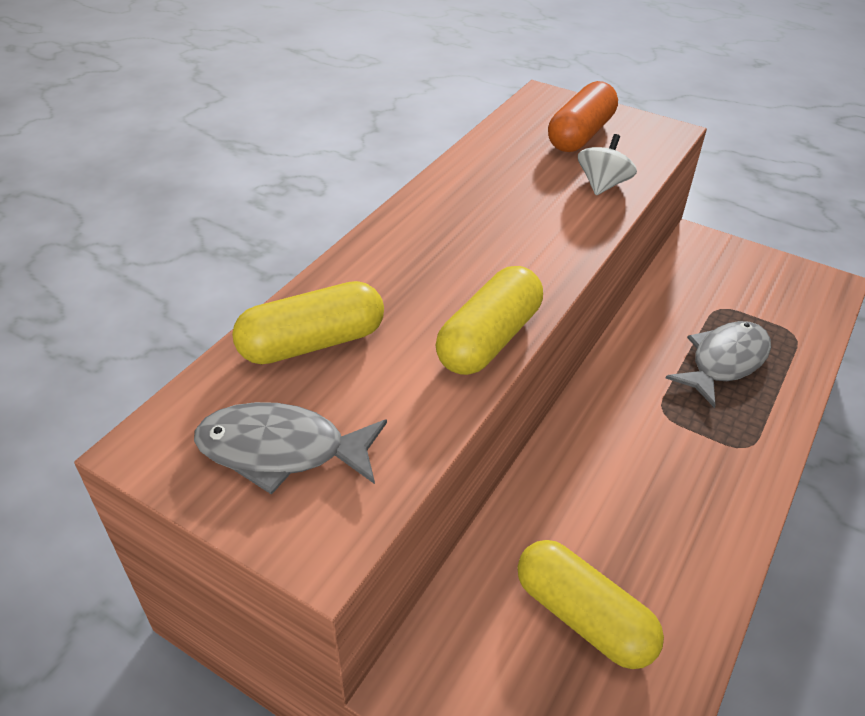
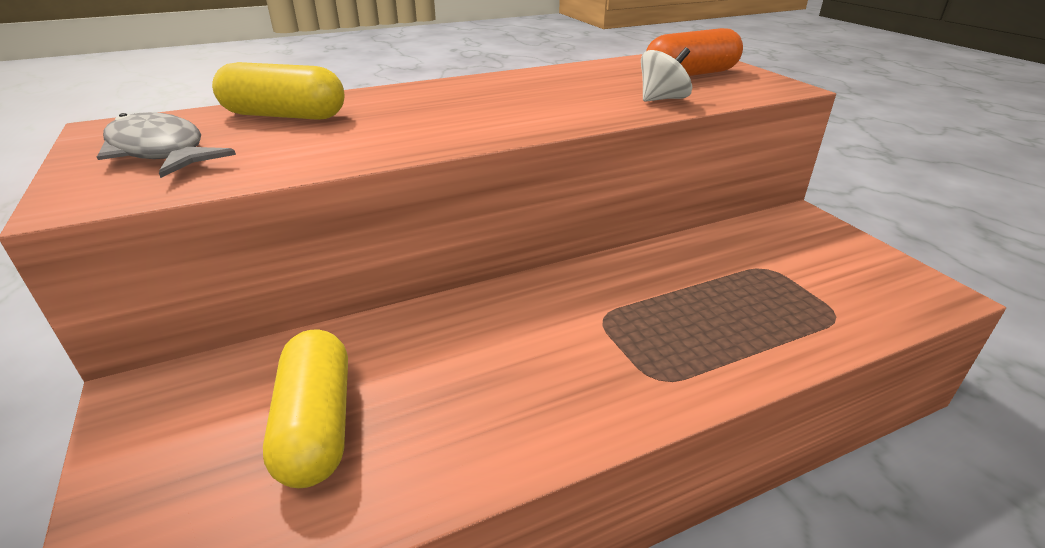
camera: 35 degrees right, 10 degrees down
(489, 339) = (403, 145): yellow capsule -> none
(724, 362) = (719, 306): grey fish -> none

